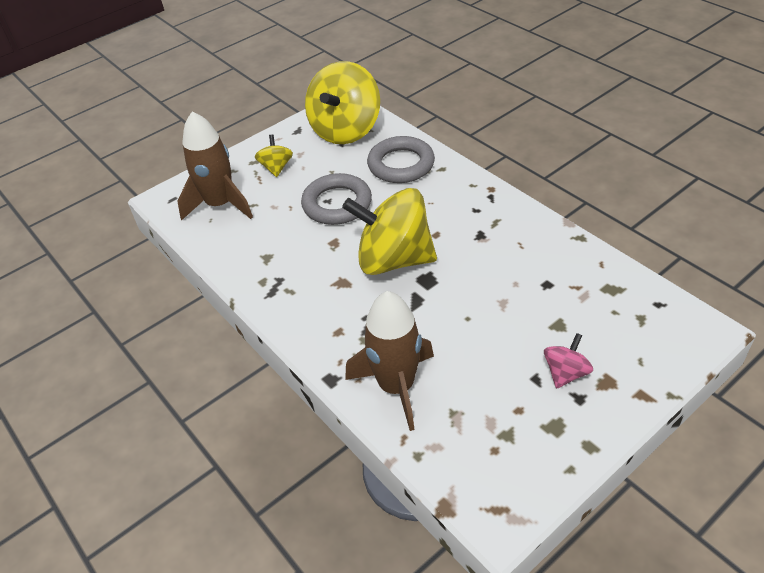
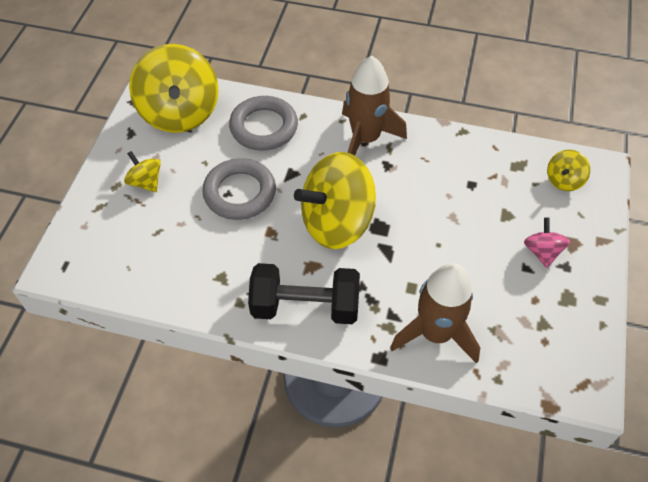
camera: 40 degrees left, 10 degrees up
(220, 205) = (124, 247): brown rocket -> brown rocket (365, 139)
(308, 309) = (305, 306): none -> black dumbbell
(650, 323) = (564, 180): none -> yellow spinning top

